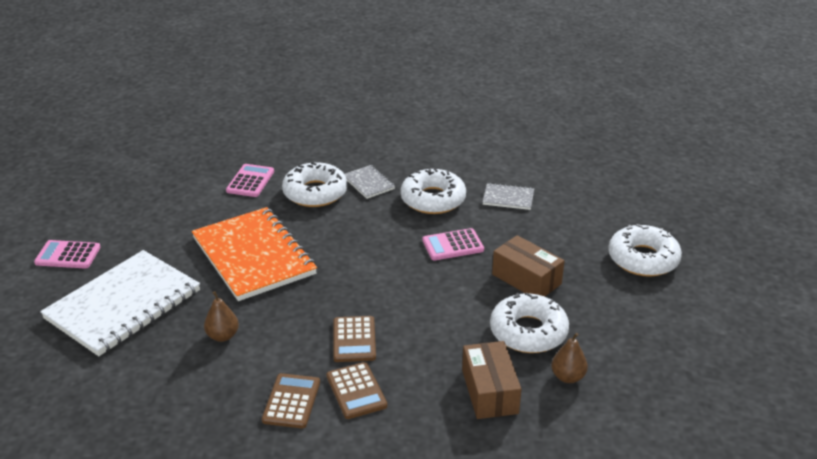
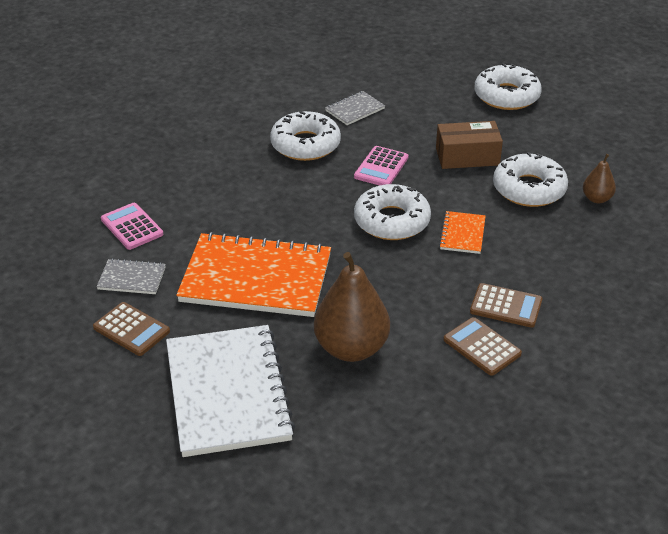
camera: 50 degrees left, 5 degrees up
(68, 255) = (91, 399): pink calculator -> none
(223, 336) = (351, 348): brown pear -> brown pear, size x2.01
(315, 192) = (206, 199): white donut -> white donut (392, 221)
(354, 339) = (441, 277): brown calculator -> brown calculator (131, 329)
(368, 183) = (234, 164): grey notebook -> grey notebook (132, 278)
(421, 325) = (462, 234): none -> orange notebook
(490, 391) = (575, 241): brown box -> none

